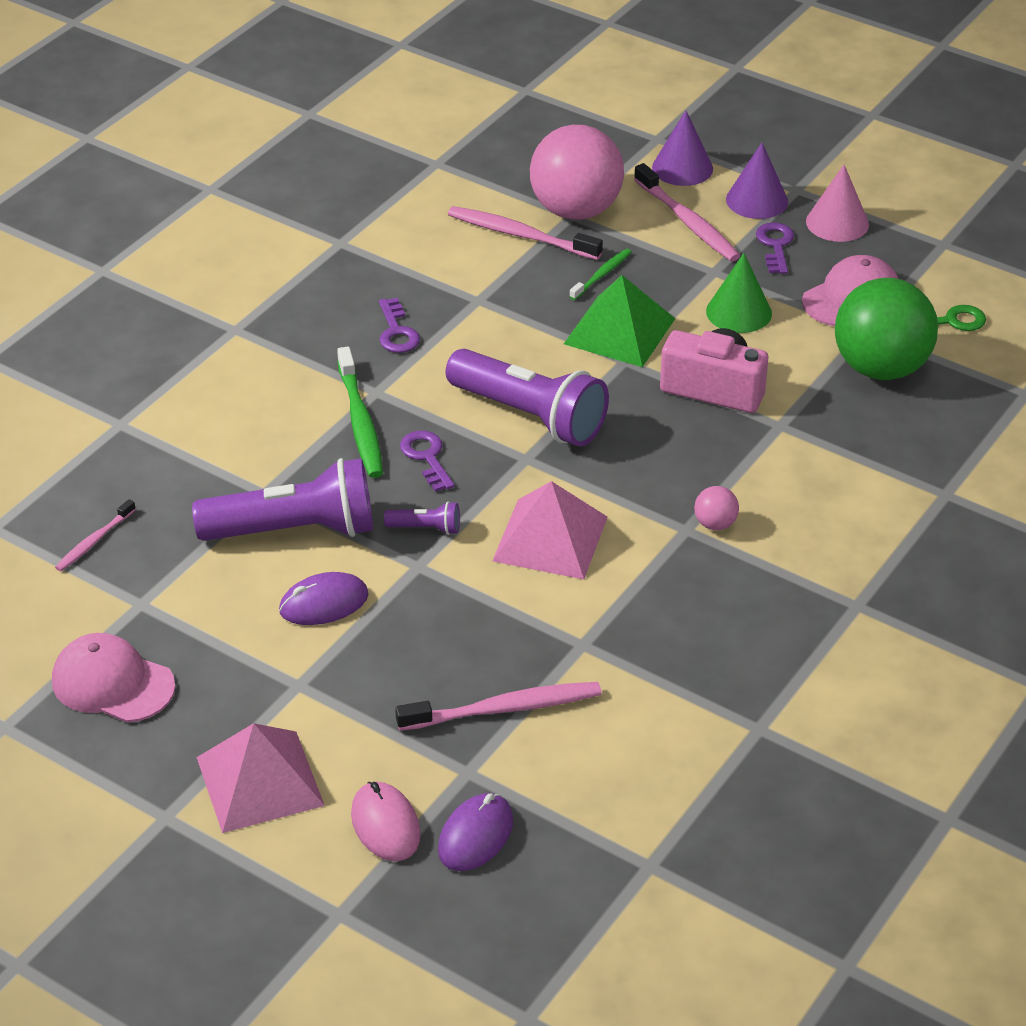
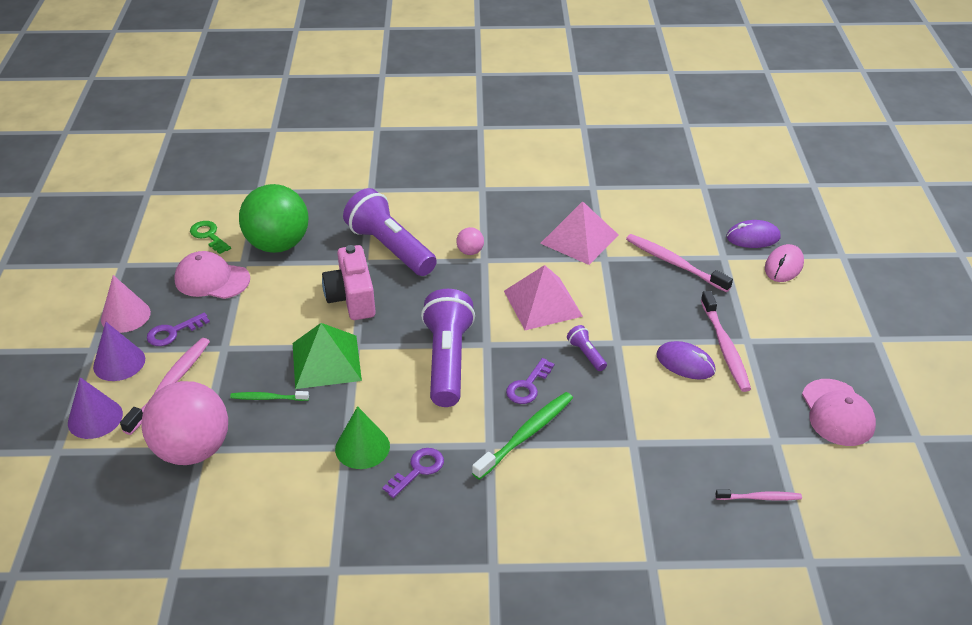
camera: 125 degrees left, 0 degrees up
(259, 781) = (816, 319): pink pyramid -> pink pyramid (579, 239)
(295, 530) = (647, 408): purple flashlight -> purple flashlight (390, 248)
(520, 235) = (247, 464): pink toothbrush -> pink toothbrush (725, 347)
(739, 312) = (264, 319): green cone -> green cone (362, 447)

